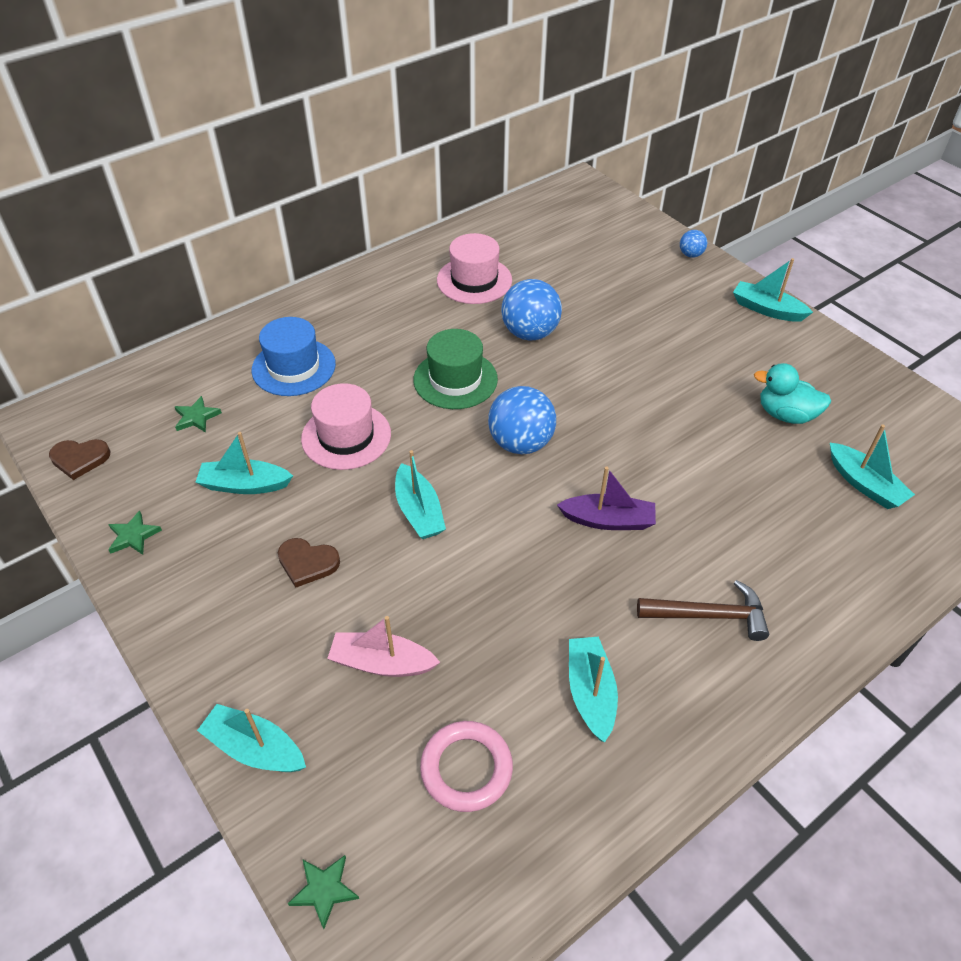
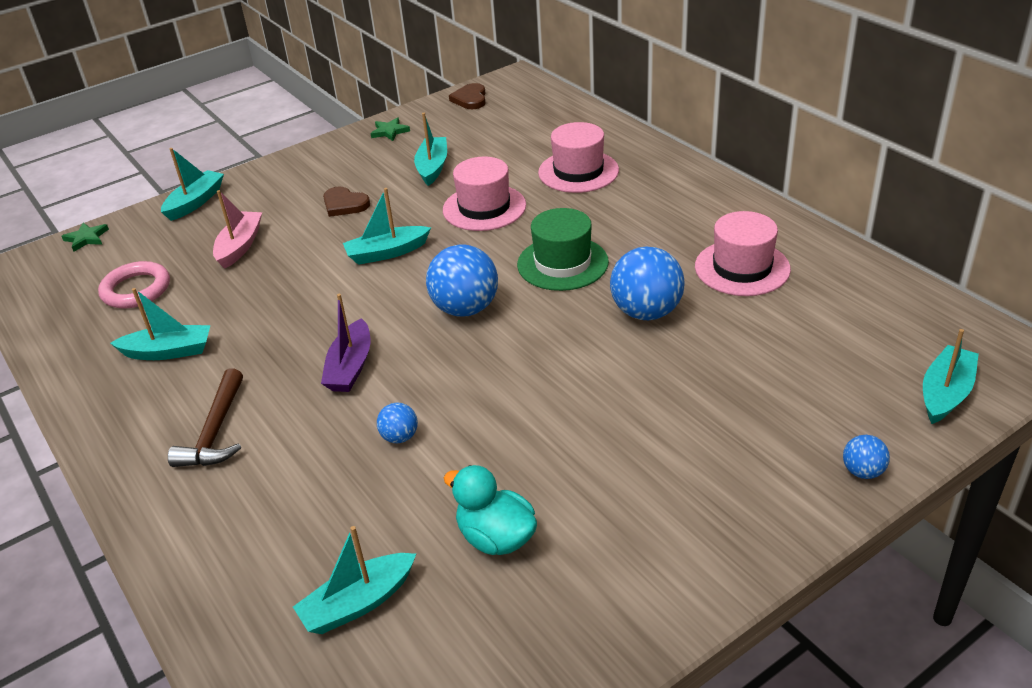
camera: 95 degrees right, 10 degrees down
(196, 417) = (513, 136): green star -> none
(294, 367) = (578, 171): blue hat -> pink hat
(307, 563) = (344, 204): brown heart -> brown heart turned 75 degrees counterclockwise
(695, 476) = (400, 437): none -> blue ball
(767, 309) = (734, 550): turquoise boat -> turquoise boat (945, 393)
(785, 414) = (496, 537): turquoise duck -> turquoise duck turned 75 degrees counterclockwise

